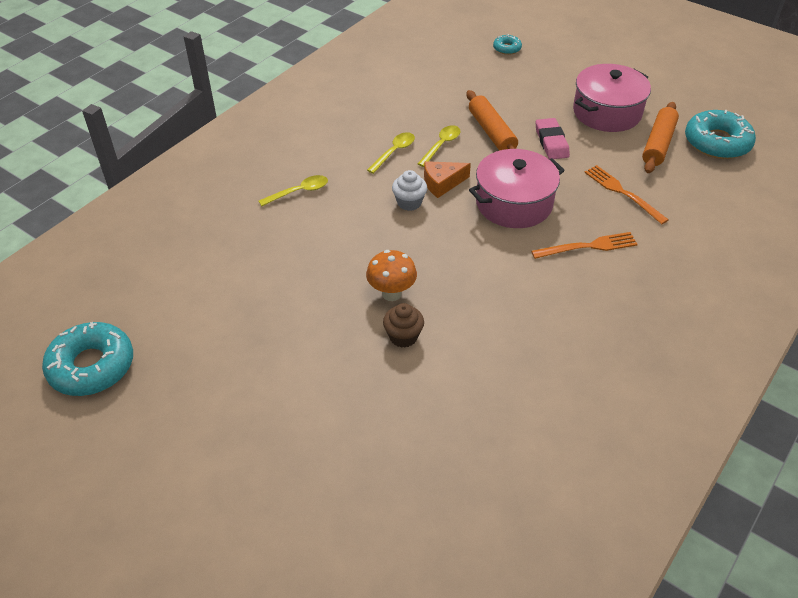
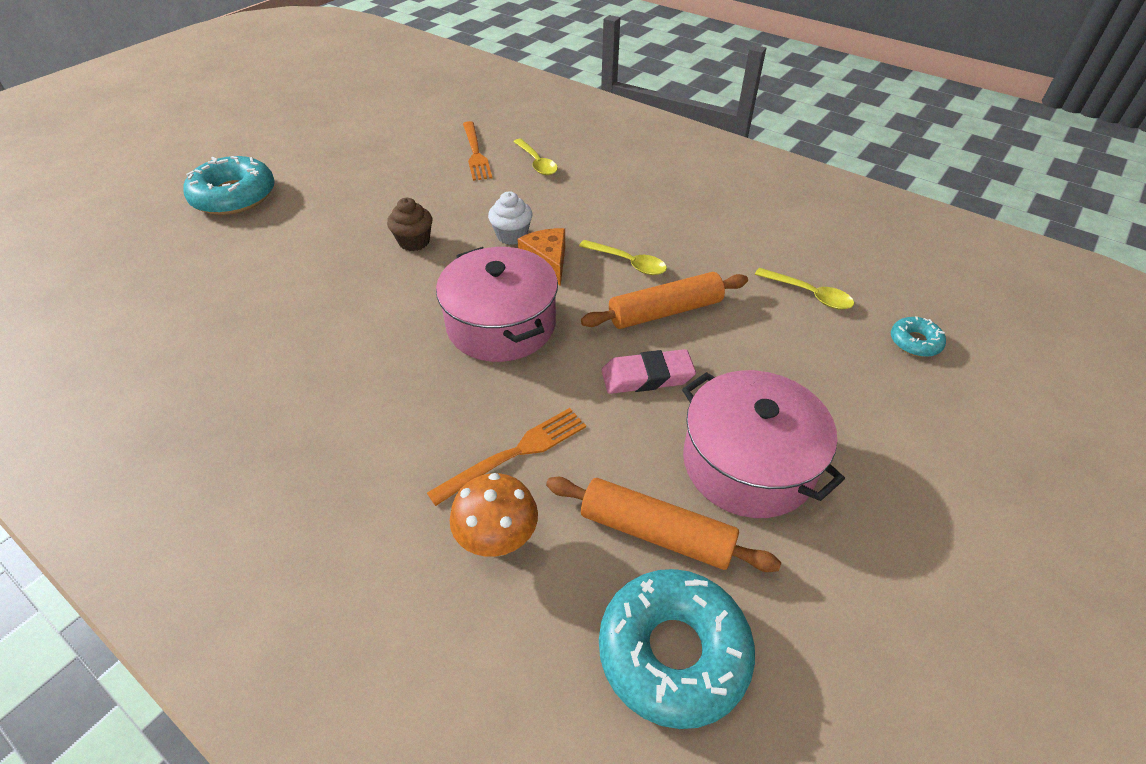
camera: 90 degrees right, 0 degrees up
(91, 366) = (335, 86): turquoise donut -> turquoise donut (234, 196)
(391, 293) = (364, 223): orange mushroom -> orange mushroom (498, 541)
(394, 152) = (610, 224): yellow spoon -> yellow spoon (809, 294)
(403, 336) = (300, 231): brown cupcake -> brown cupcake (414, 242)
(588, 246) = (398, 394): orange fork -> orange fork (475, 153)

